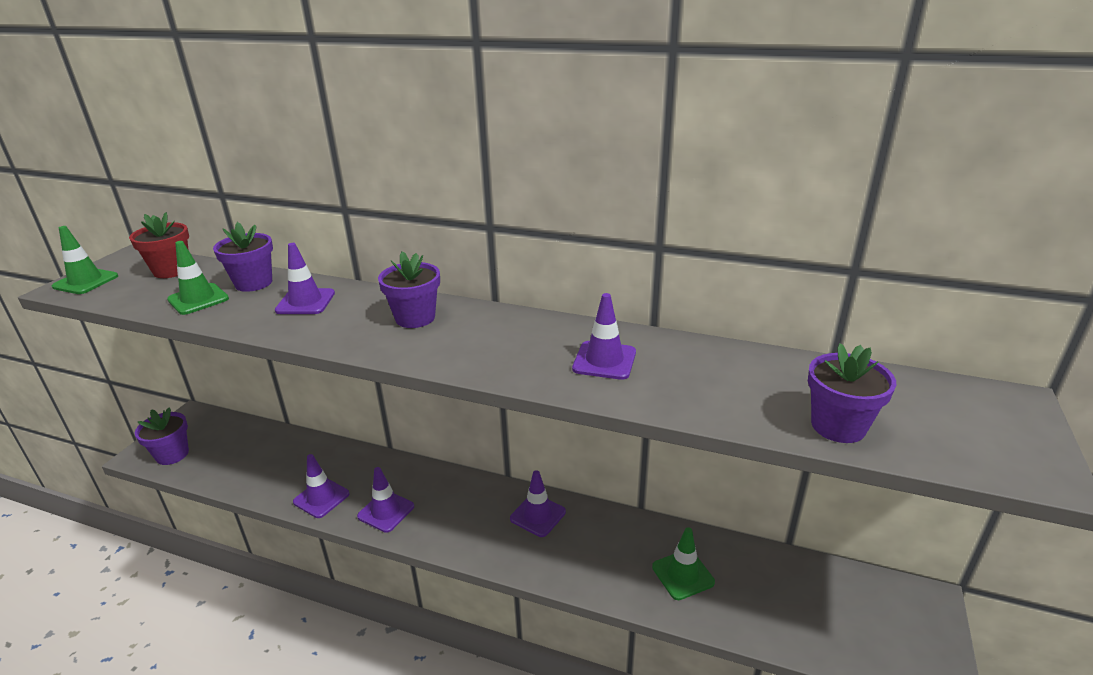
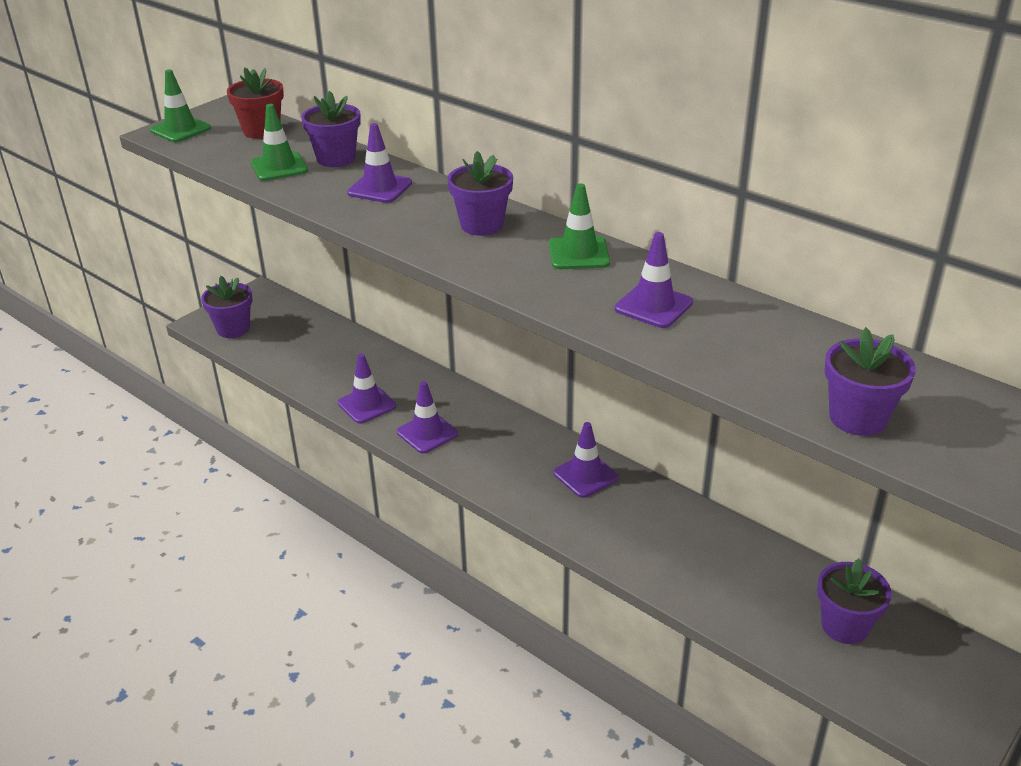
camera: 20 degrees right, 5 degrees up
(683, 574) = (718, 571): green traffic cone -> green traffic cone (579, 254)
(801, 595) = (844, 626): none -> purple flower pot

